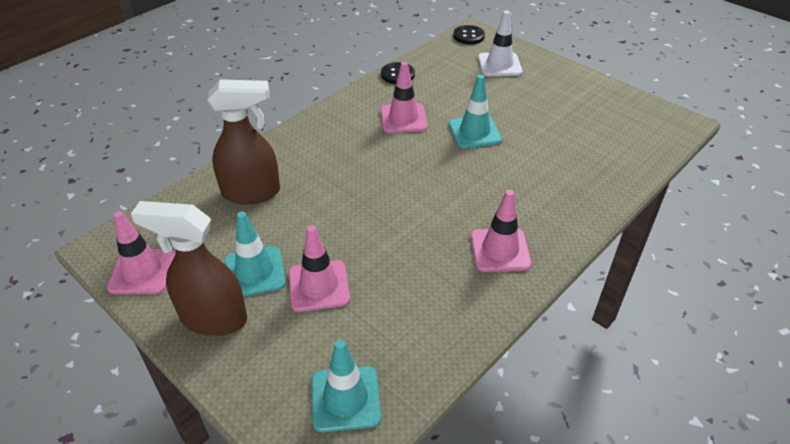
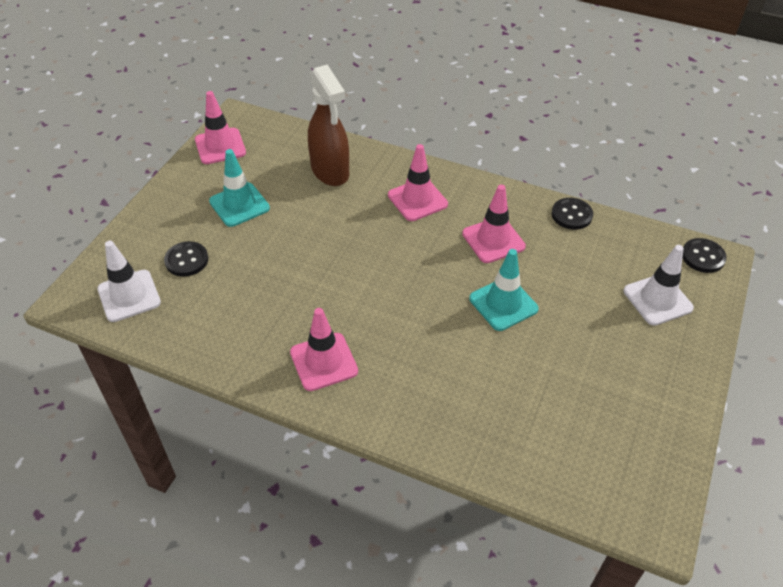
camera: 70 degrees right, 5 degrees up
(213, 318) = (186, 199): brown spray bottle -> none
(316, 333) = (186, 260): none -> black button
(319, 286) = (236, 247): pink traffic cone -> pink traffic cone (417, 200)
(345, 399) = (129, 296): turquoise traffic cone -> white traffic cone

